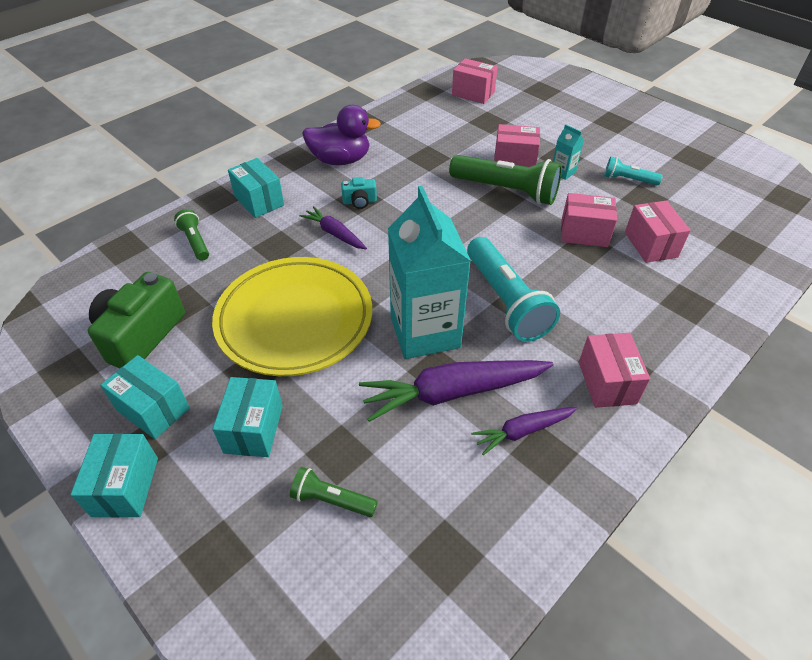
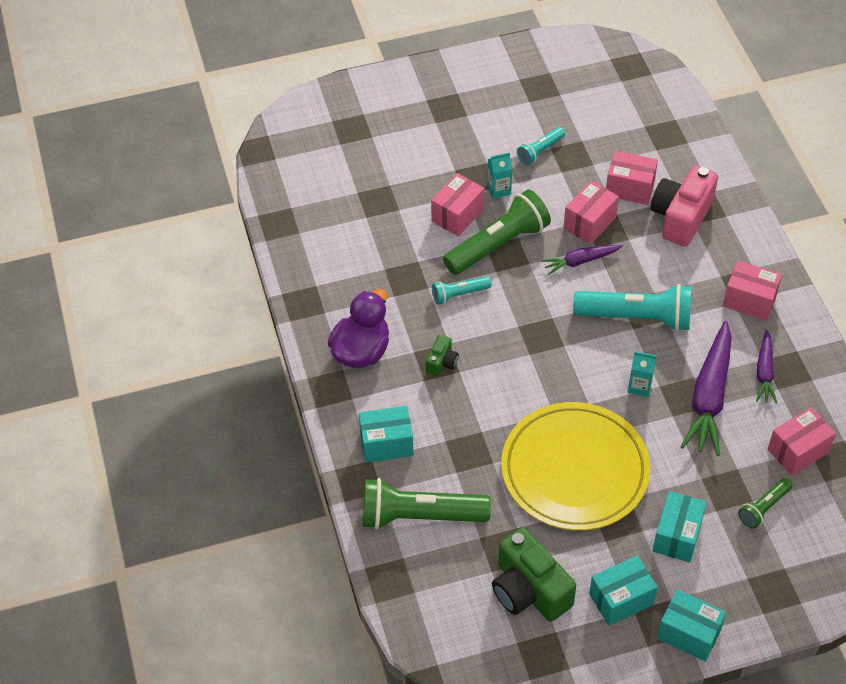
camera: 60 degrees left, 5 degrees up
(195, 242) = (420, 516): green flashlight -> green flashlight, size x1.96
(254, 429) = (677, 536): turquoise box -> turquoise box turned 75 degrees clockwise
(334, 234) = (478, 400): purple carrot -> purple carrot (580, 261)
(359, 202) = (442, 362): turquoise camera -> green camera
(425, 332) = (639, 386): turquoise carton -> turquoise carton, size x0.41
(436, 188) = (459, 294): none -> turquoise flashlight
(473, 93) = (316, 187): pink box -> pink box (798, 451)
(656, 291) = (681, 217): none -> pink camera

